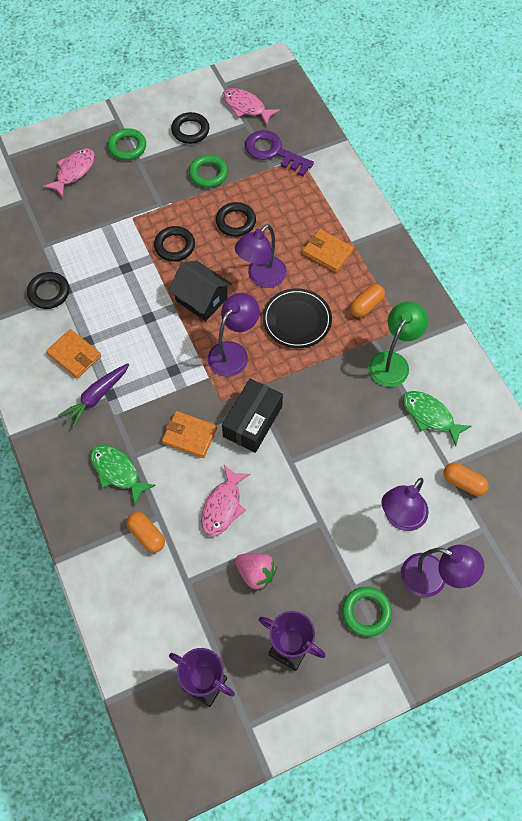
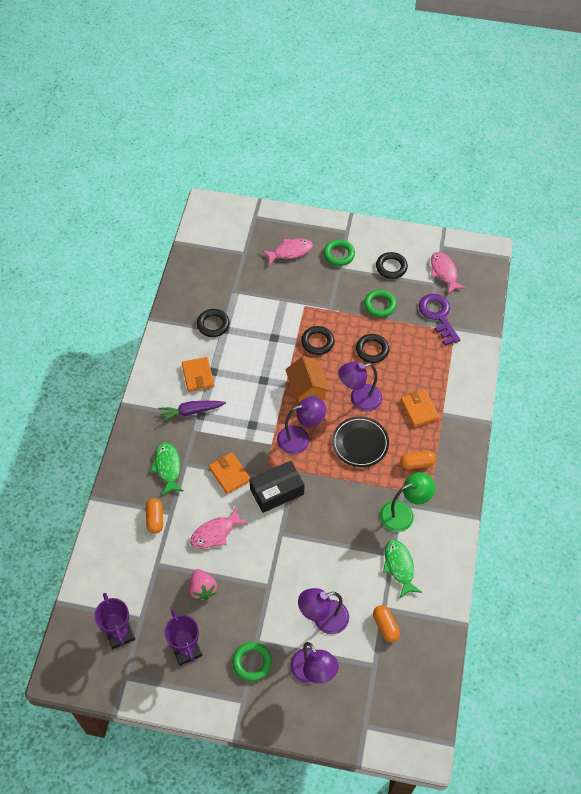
camera: 35 degrees right, 5 degrees down
(201, 299) = (307, 389): black house -> orange house

